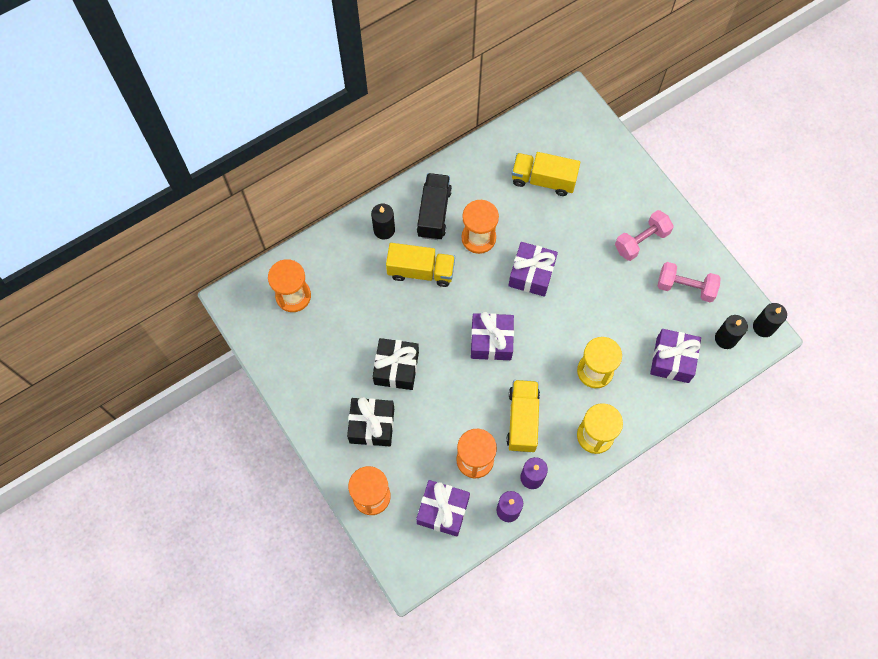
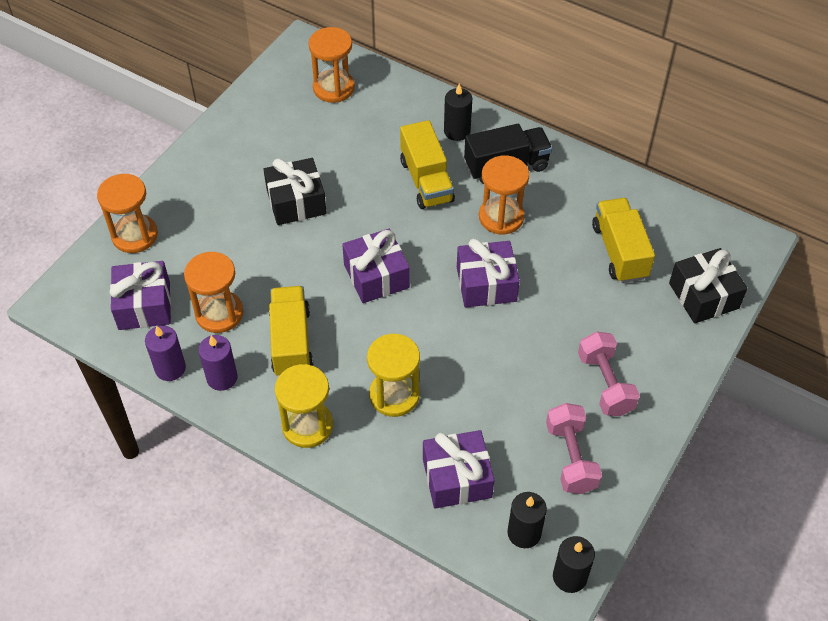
camera: 65 degrees right, 15 degrees down
(372, 425) = (217, 206): black gift -> black gift (703, 296)
(522, 420) = (291, 342): yellow truck -> yellow truck turned 75 degrees counterclockwise
(641, 241) = (605, 384): pink dumbbell -> pink dumbbell turned 45 degrees clockwise

